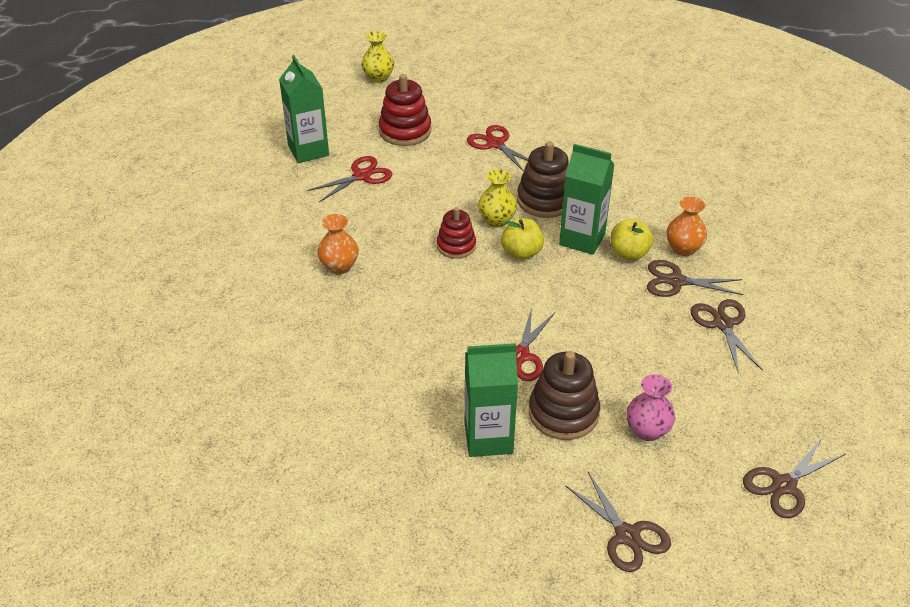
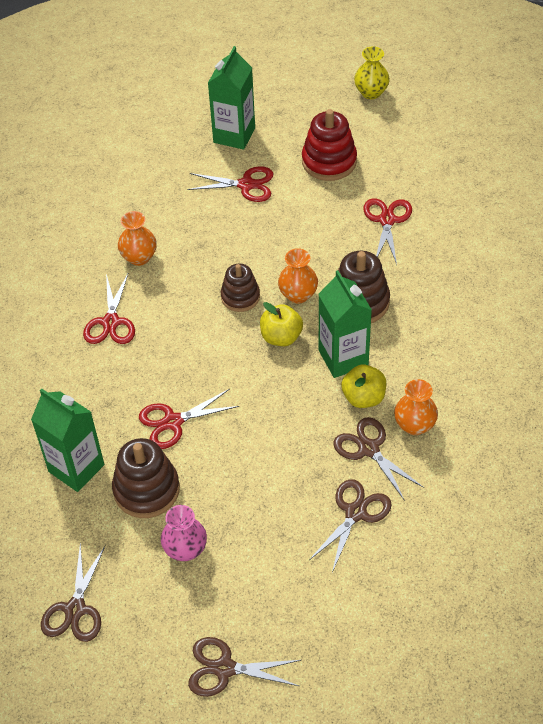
camera: 45 degrees right, 10 degrees up
(376, 322) = (110, 322): none -> red scissors
(456, 246) = (240, 297): red stacking toy -> brown stacking toy
(496, 220) = (298, 295): yellow vase -> orange vase

